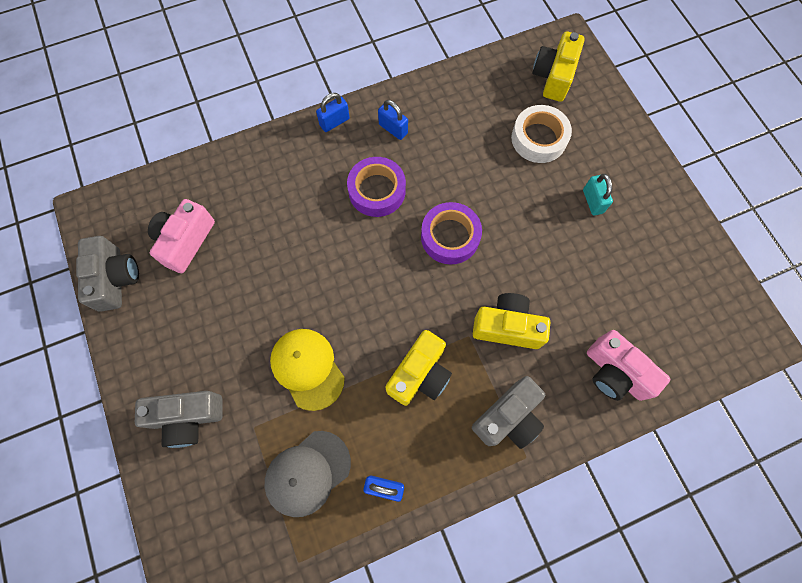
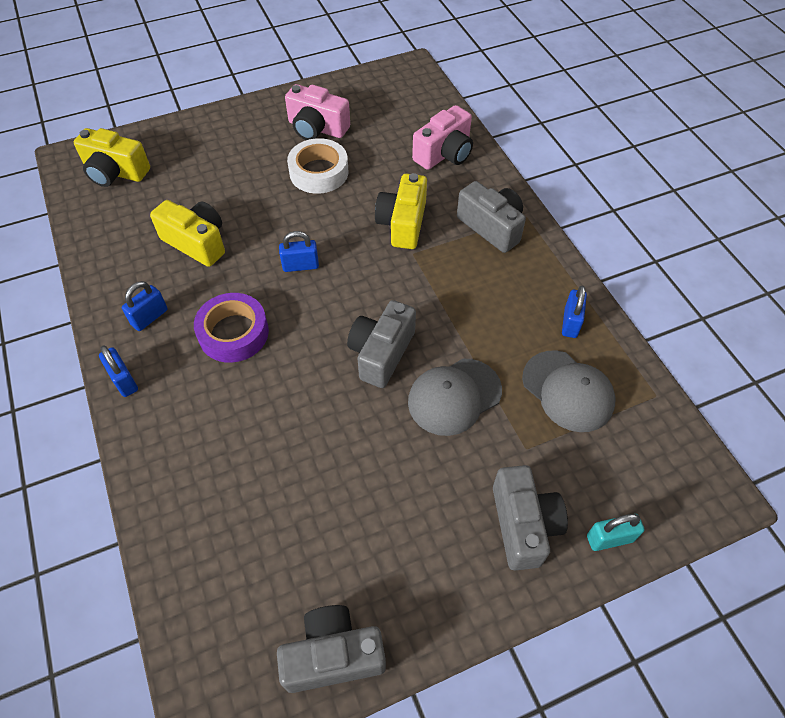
camera: 90 degrees left, 15 degrees down
(185, 241) = (280, 557): pink camera -> pink camera (317, 128)
(307, 368) = (454, 396): yellow cap -> grey cap
(354, 307) = (381, 353): none -> grey camera
(420, 374) = (454, 293): yellow camera -> yellow camera (196, 242)
(450, 237) = (300, 266): purple tape -> blue padlock
(538, 138) = (192, 189): white tape -> white tape (319, 172)
(592, 201) = (272, 154): turquoise padlock -> turquoise padlock (609, 538)

